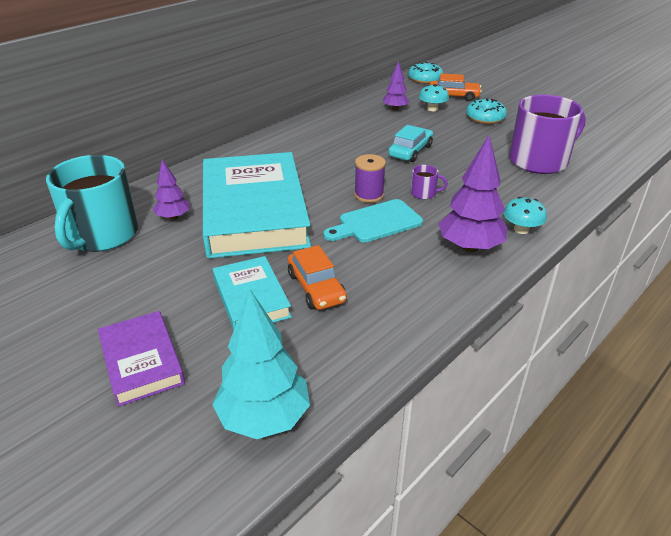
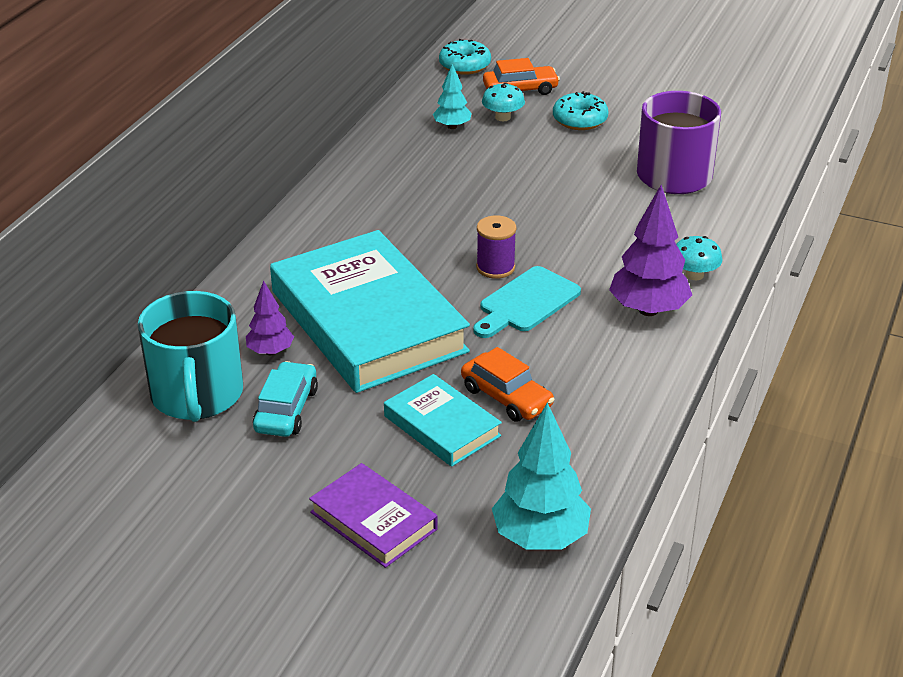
camera: 20 degrees left, 0 degrees up
(395, 109) = (452, 126): purple tree -> turquoise tree
(410, 151) = (511, 192): turquoise car -> turquoise car (286, 410)
(424, 193) = (560, 251): purple mug -> none

